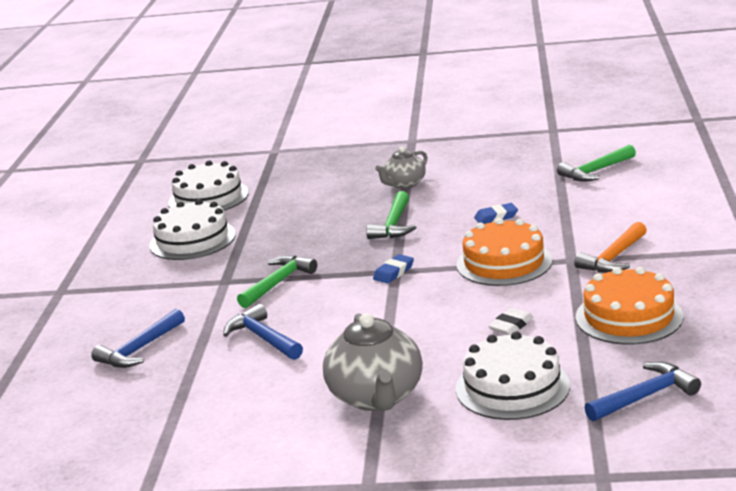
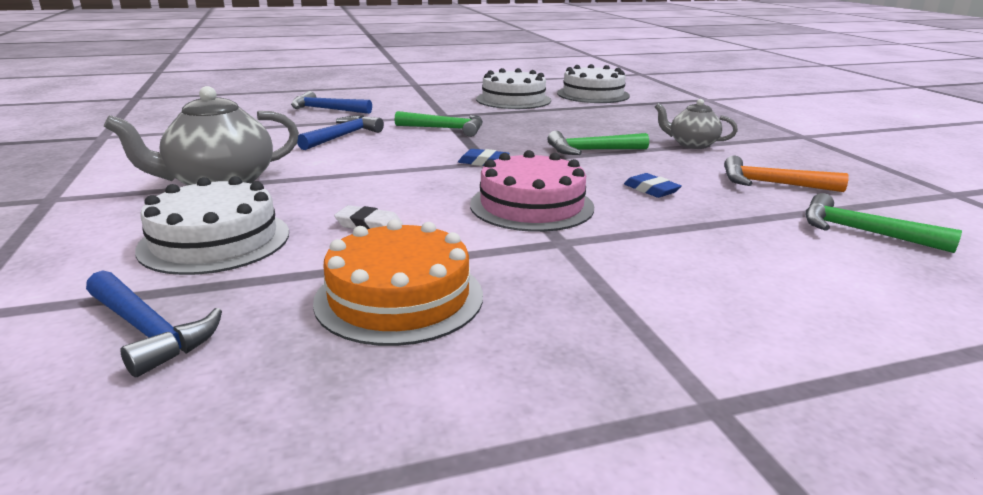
camera: 65 degrees right, 0 degrees up
(504, 263) = (531, 205): orange cake -> pink cake
(613, 258) = (584, 269): orange hammer -> orange hammer (771, 184)

